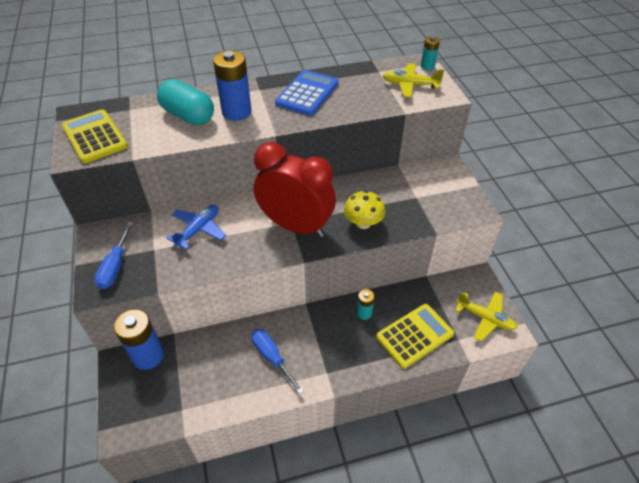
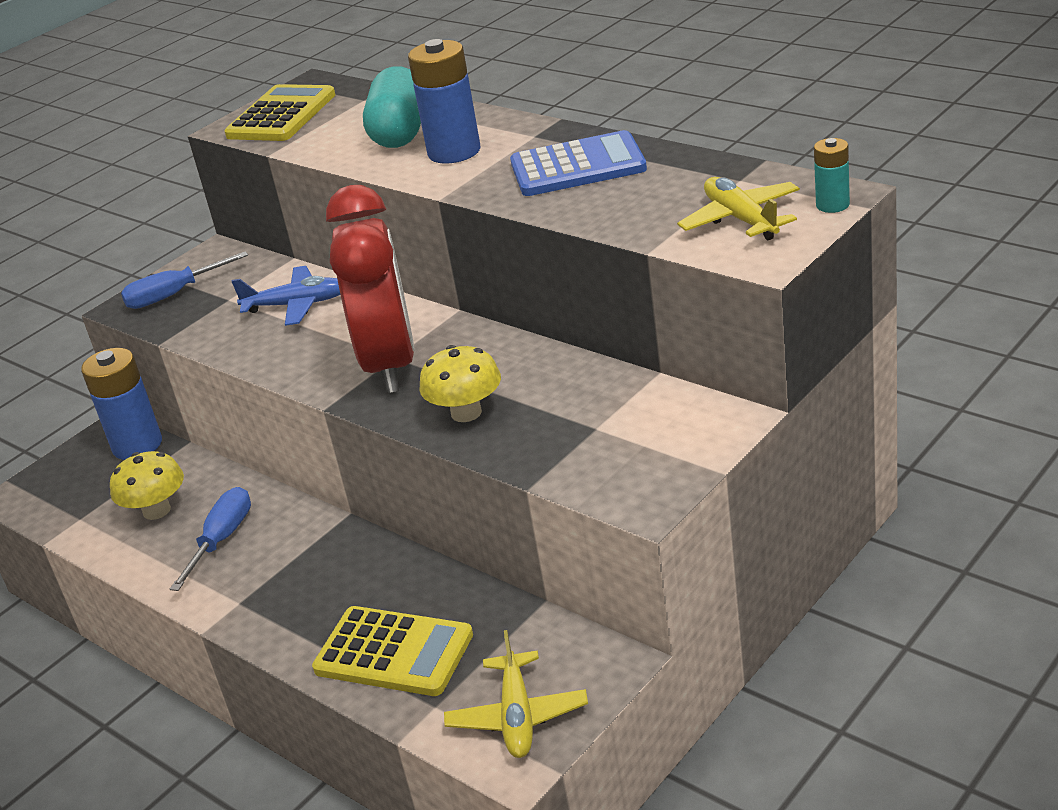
camera: 60 degrees right, 15 degrees down
(216, 372) = (156, 510): none -> yellow mushroom
(364, 313) = (388, 577): turquoise battery -> none

